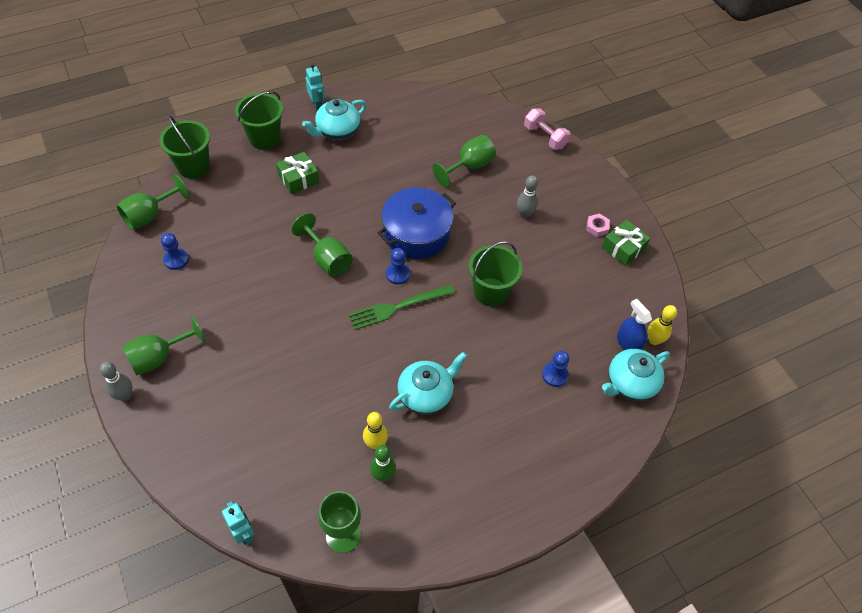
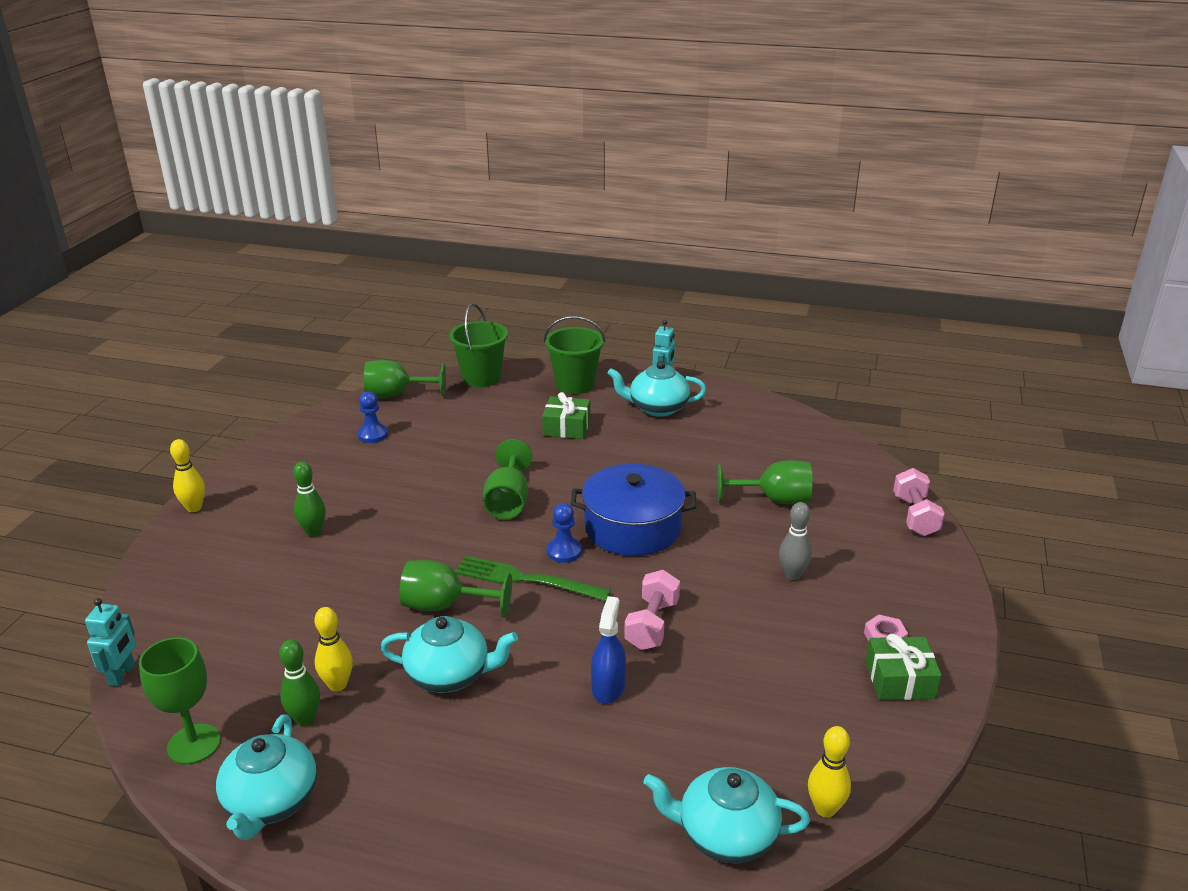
camera: 45 degrees right, 25 degrees down
(125, 396) = (194, 508): grey bowling pin -> yellow bowling pin
(159, 357) = (258, 496): green goblet -> green goblet (445, 606)
(232, 358) = (313, 531): none -> green bowling pin
(423, 530) = (271, 802): none -> turquoise teapot
(490, 292) = (652, 625): green bucket -> pink dumbbell
(554, 375) = (628, 756): blue pawn -> none
(628, 343) = (779, 787): blue spray bottle -> blue spray bottle (608, 687)

